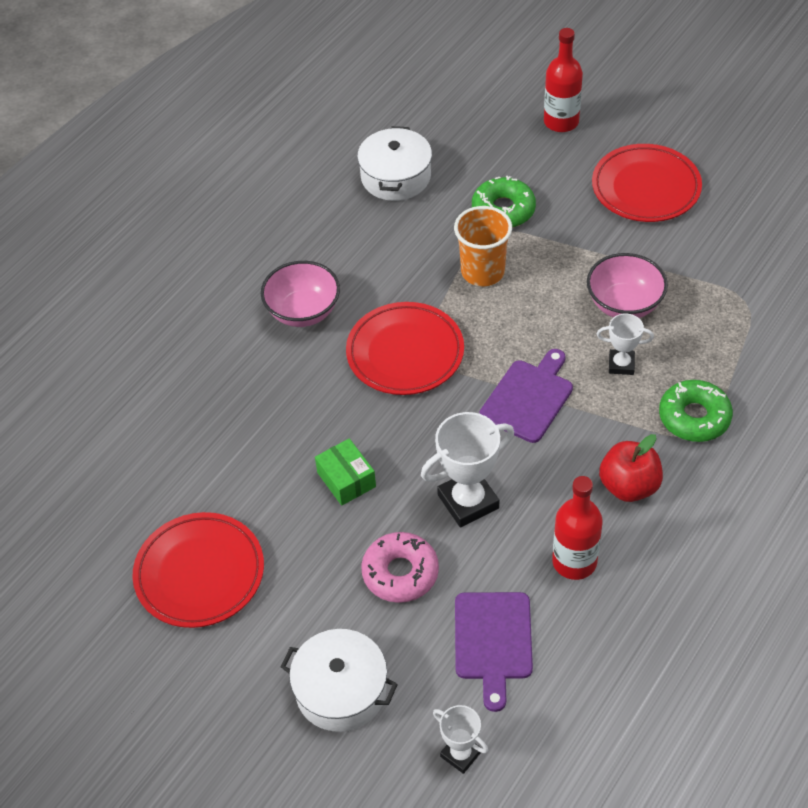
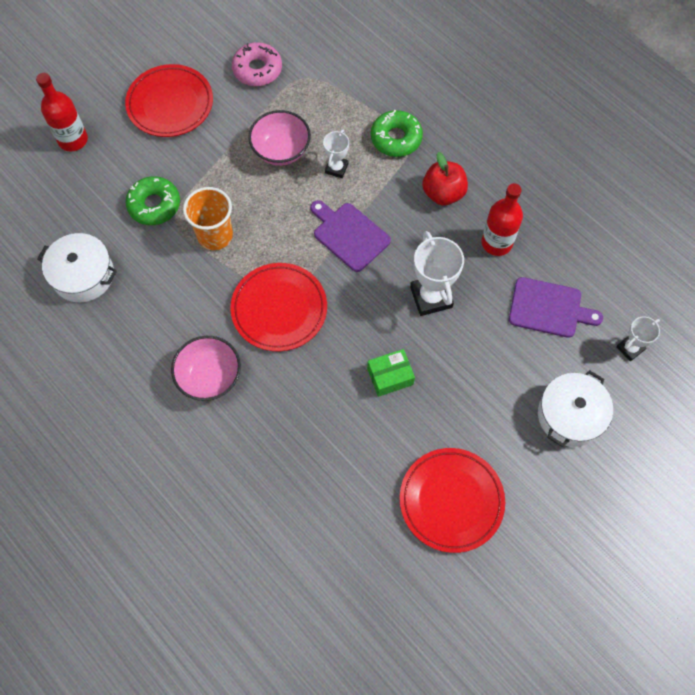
camera: 80 degrees left, 15 degrees up
(400, 573) = (482, 356): pink donut -> pink donut (257, 69)

